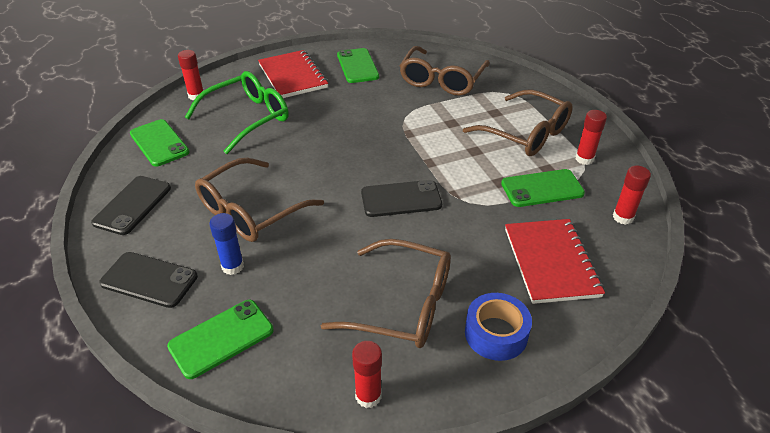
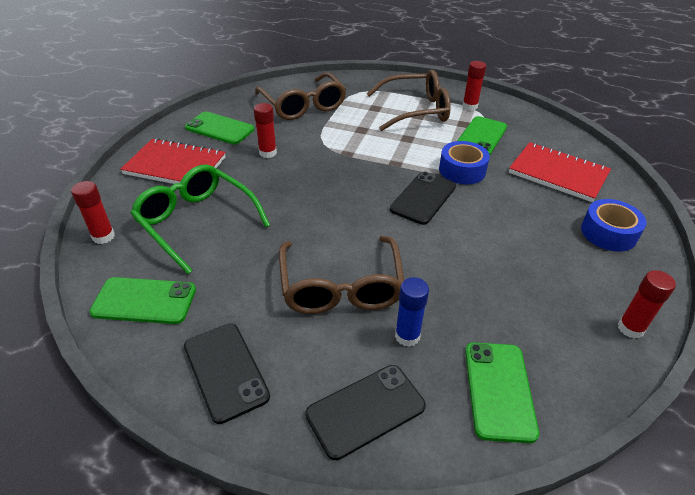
camera: 50 degrees left, 0 degrees up
(247, 118) = (196, 222): green glasses -> green glasses turned 45 degrees counterclockwise
(402, 305) = (545, 260): brown glasses -> none
(470, 201) = (462, 170): none -> blue tape
(623, 217) = (541, 126): red glue stick -> red glue stick (268, 153)

